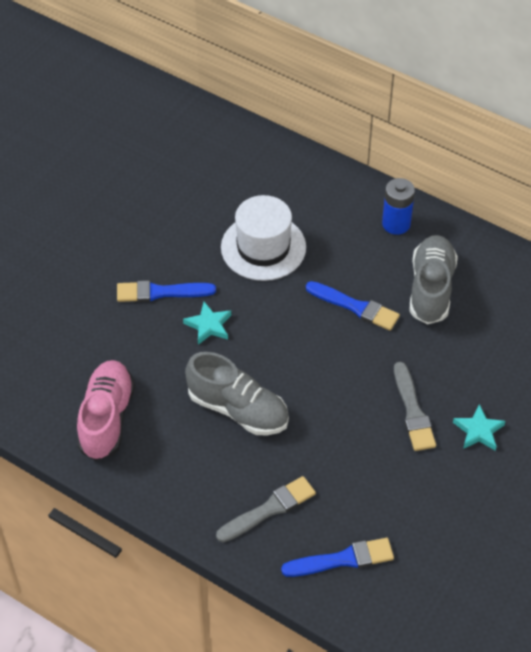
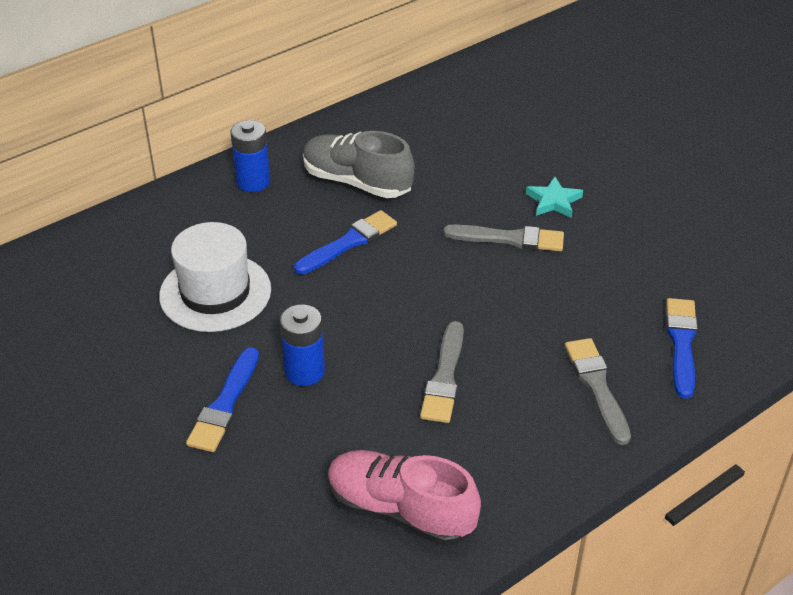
camera: 70 degrees left, 10 degrees down
(209, 325) = (304, 371): turquoise star -> blue battery
(238, 409) = (444, 377): grey shoe -> grey brush

